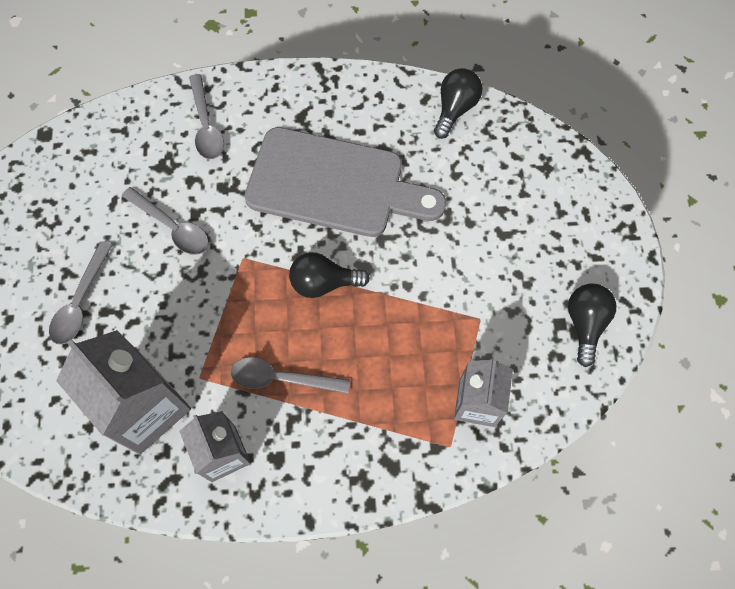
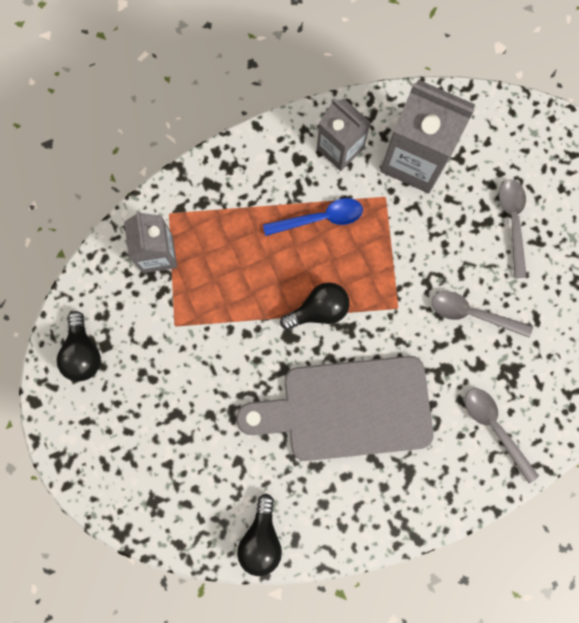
camera: 160 degrees right, 10 degrees up
(282, 378) = (320, 219): grey spoon -> blue spoon

